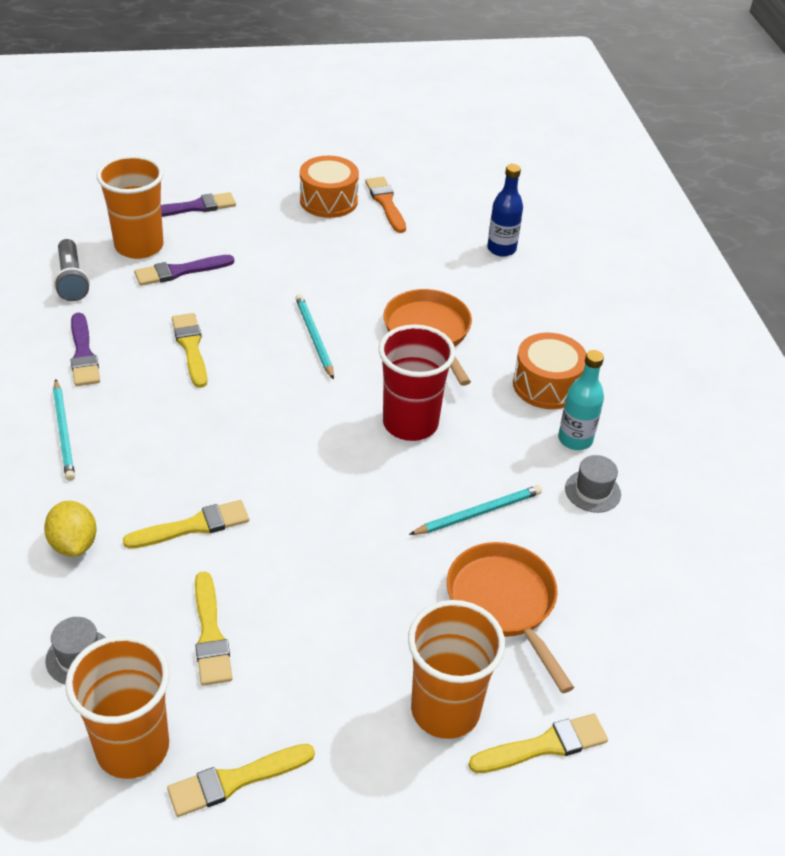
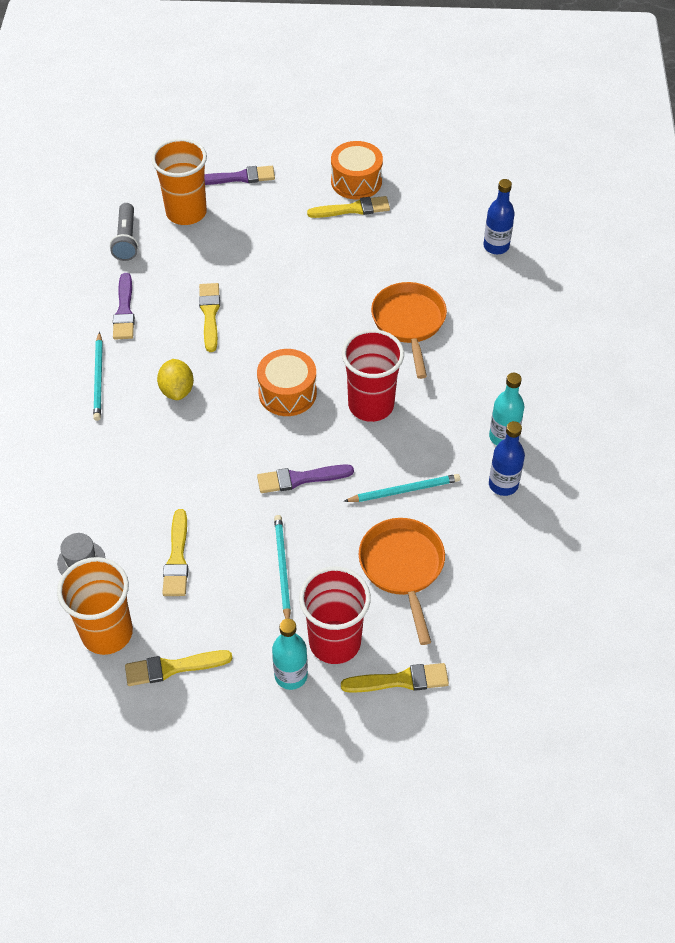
camera: 15 degrees right, 10 degrees up
(74, 544) = (91, 472): yellow lemon -> yellow lemon (177, 390)
(180, 271) = (215, 241): purple brush -> purple brush (300, 479)
(193, 526) = (181, 471): yellow brush -> yellow brush (353, 209)
(314, 337) = (312, 316): turquoise pencil -> turquoise pencil (282, 568)
(386, 203) = (406, 188): orange brush -> none
(399, 764) = (291, 675): none -> turquoise bottle
(445, 710) = (335, 642): orange cup -> red cup
(546, 385) = (495, 384): orange drum -> orange drum (287, 393)
(592, 491) = (503, 484): grey hat -> blue bottle

